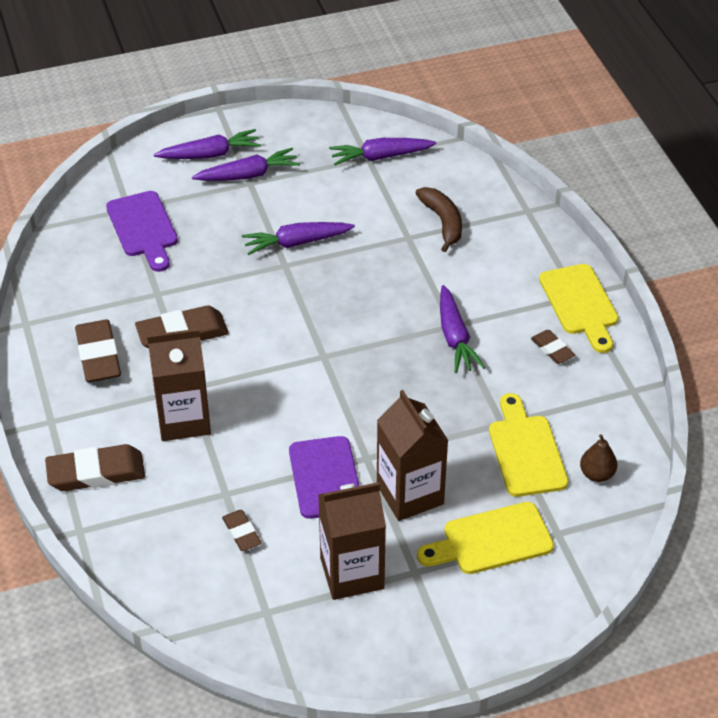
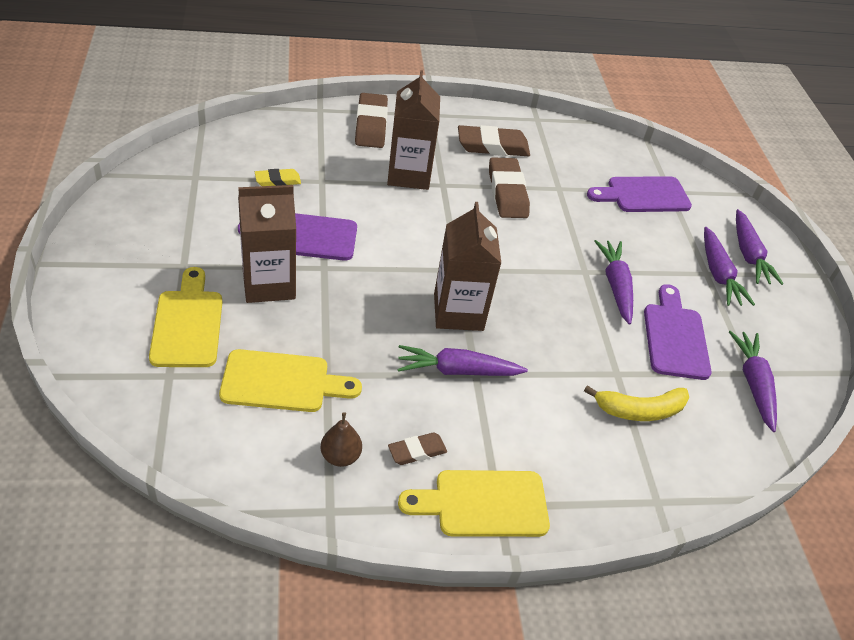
camera: 95 degrees right, 0 degrees up
(241, 533) = (277, 180): brown eraser -> yellow eraser
(347, 203) = (675, 337): none -> purple cutting board
(352, 573) = (204, 228): brown carton -> brown carton (458, 312)
(443, 222) = (639, 410): brown banana -> yellow banana
(597, 474) = (225, 432): brown pear -> brown pear (340, 456)

